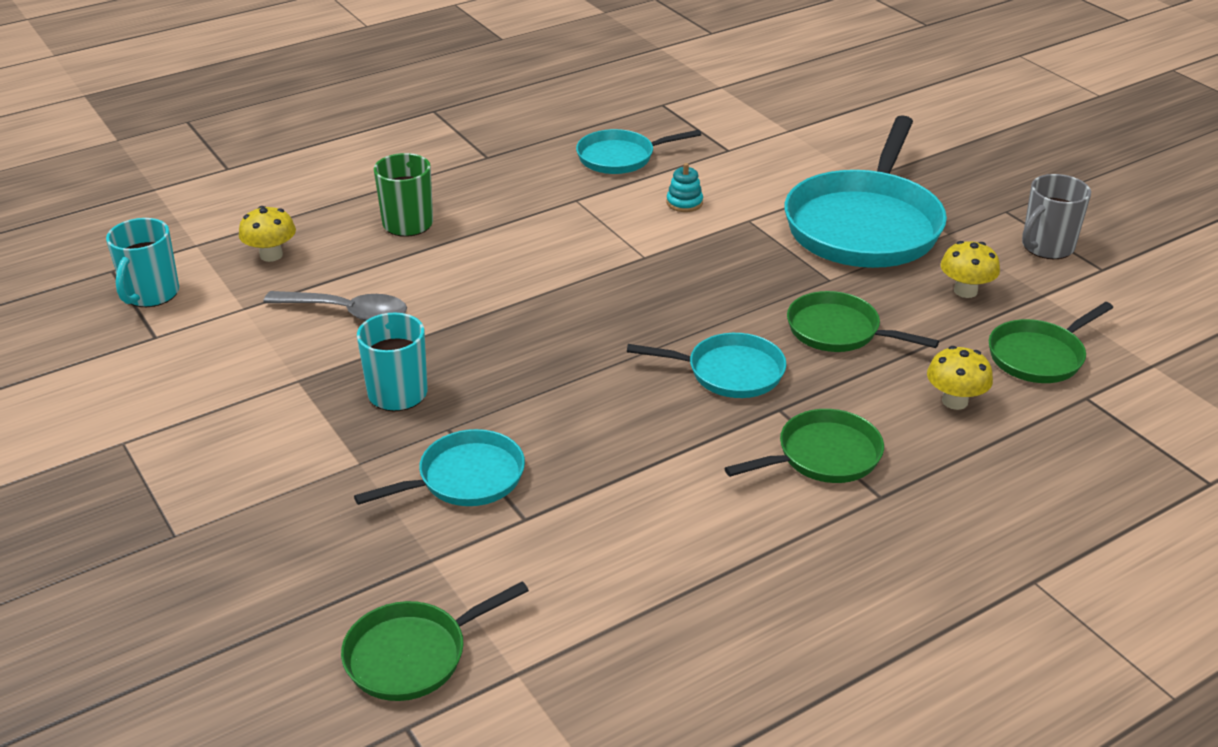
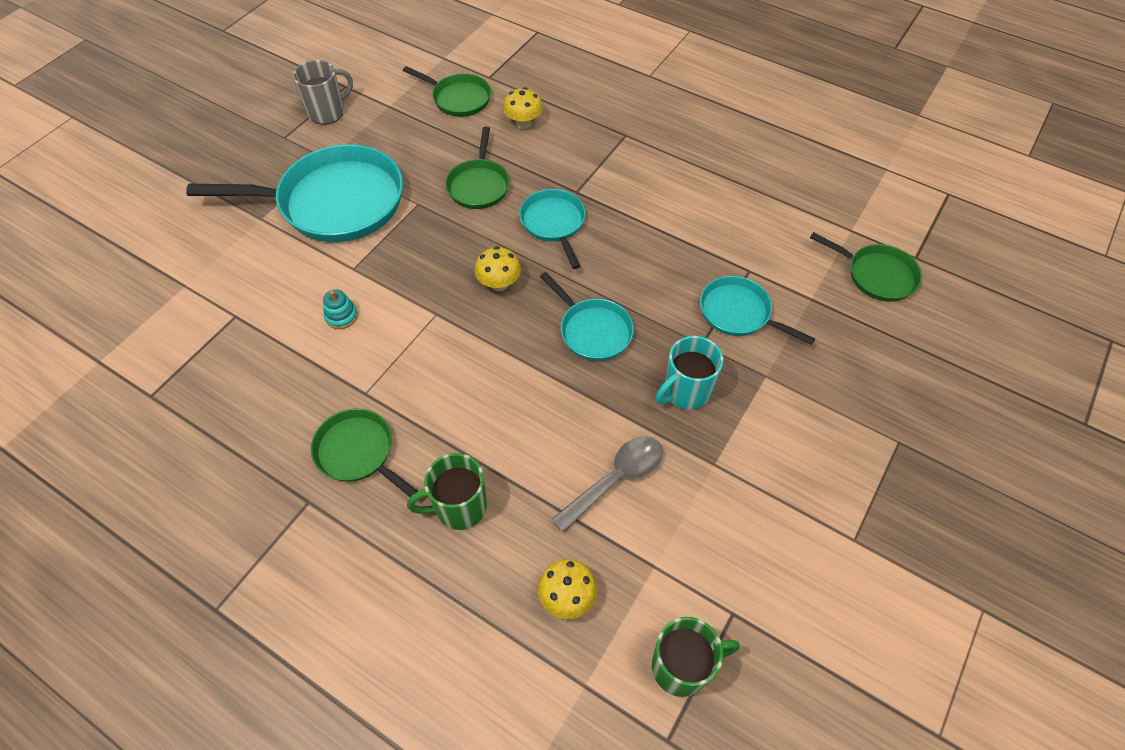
camera: 115 degrees left, 20 degrees up
(150, 294) = (682, 666): turquoise mug -> green mug
(347, 312) = (615, 479): grey spoon -> grey spoon turned 60 degrees clockwise
(620, 157) = (274, 389): turquoise pan -> turquoise pan (592, 330)
(823, 456) = (607, 163): green pan -> green pan (358, 453)
(965, 291) = (401, 139): yellow mushroom -> yellow mushroom (499, 284)
(1046, 247) = (328, 112): grey mug -> grey mug turned 60 degrees counterclockwise

